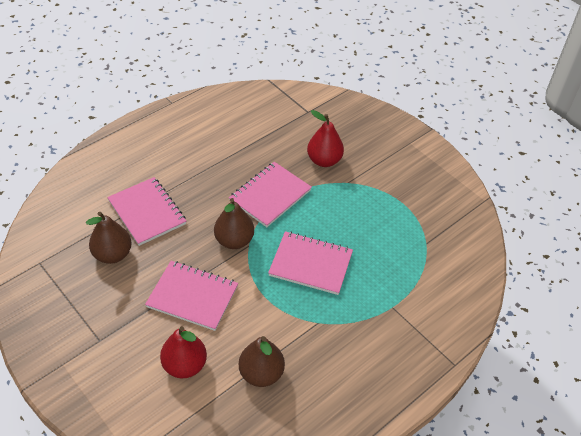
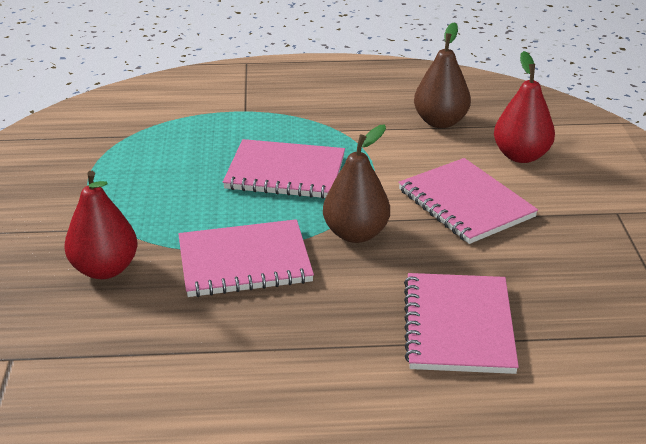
camera: 140 degrees left, 15 degrees down
(112, 254) = (551, 293): brown pear -> none
(311, 264) = (285, 172): pink notebook -> pink notebook turned 45 degrees counterclockwise

